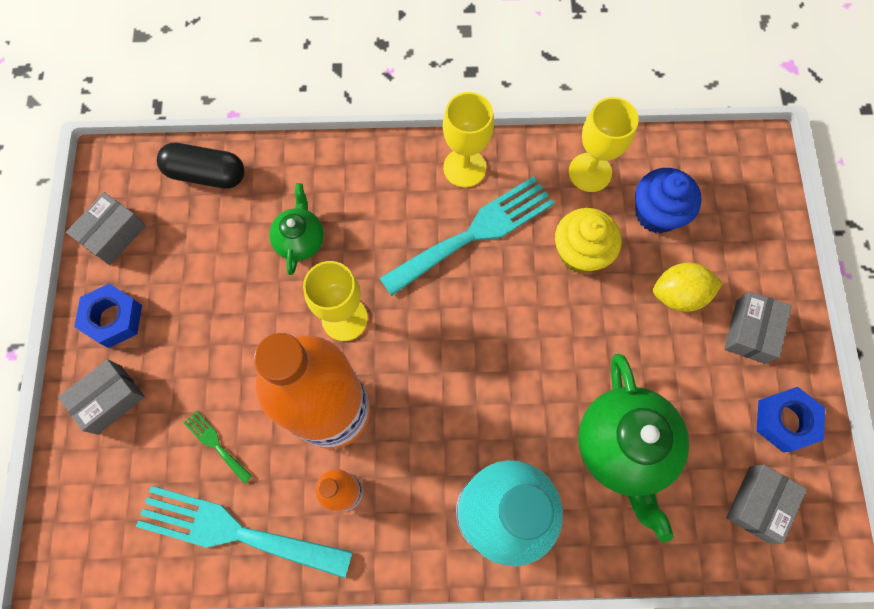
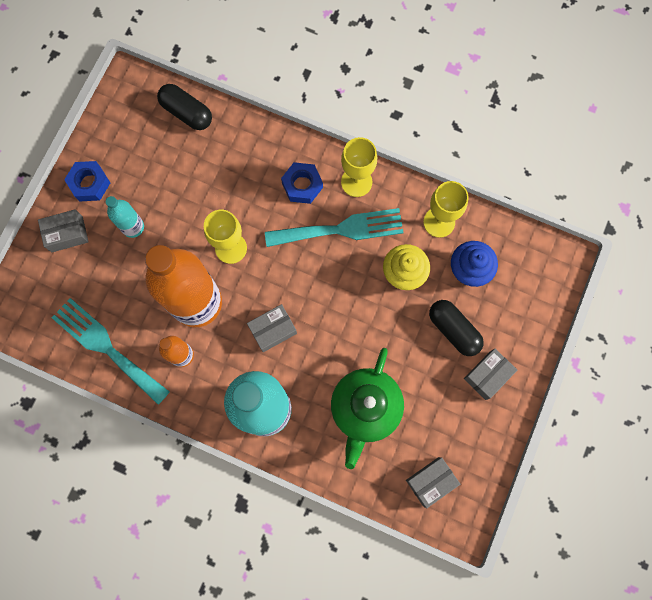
camera: 25 degrees right, 5 degrees up
(113, 234) = (112, 128): grey box -> grey box (273, 330)
(199, 349) = (133, 227): none -> turquoise bottle
(216, 444) = (118, 290): green fork -> none
(300, 240) = (226, 184): green teapot -> none
(678, 294) = (453, 330): yellow lemon -> black capsule
(785, 421) = (477, 441): blue nut -> blue nut (302, 185)

